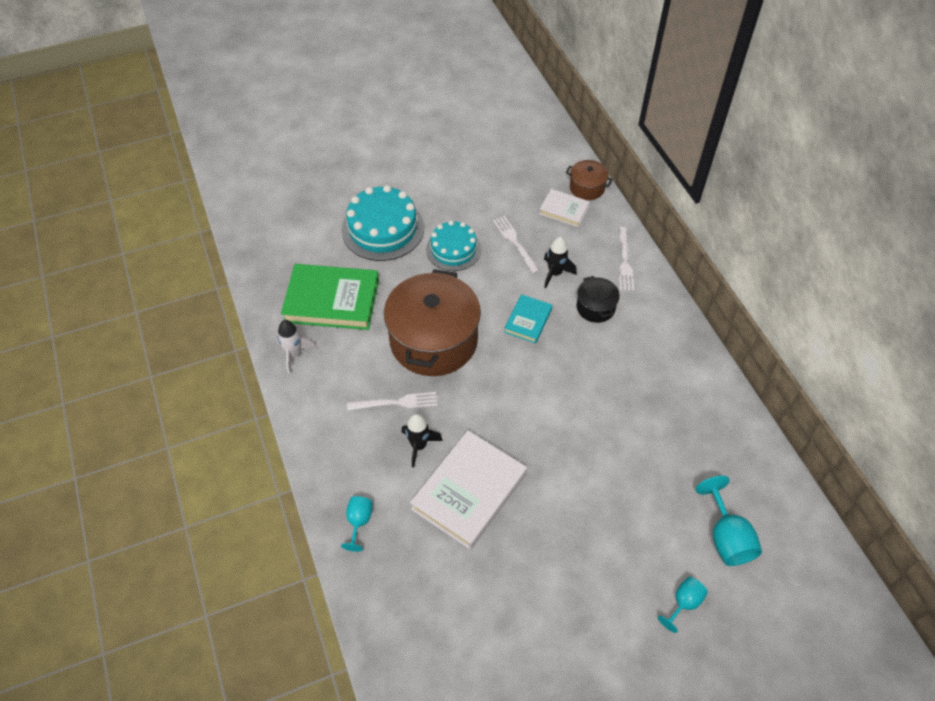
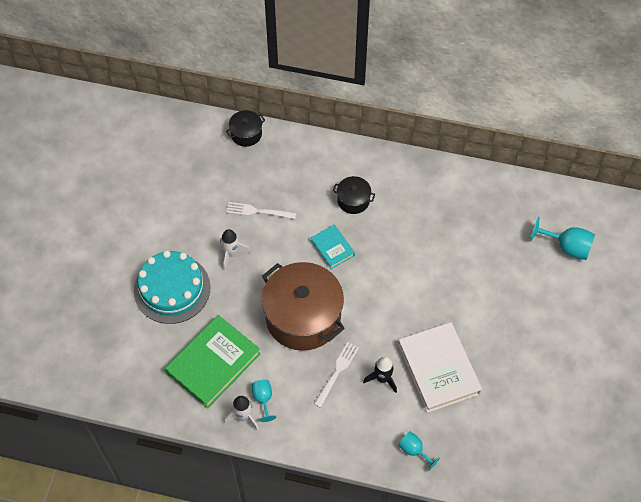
camera: 55 degrees left, 5 degrees up
(453, 249) = (231, 254): turquoise cake -> white rocket
(555, 273) = (306, 205): black rocket -> none
(564, 210) = (254, 162): white book -> none
(587, 188) = (246, 134): brown pot -> black pot
(624, 262) = (330, 157): white fork -> none
(683, 603) = (592, 299): turquoise goblet -> turquoise goblet (263, 399)

